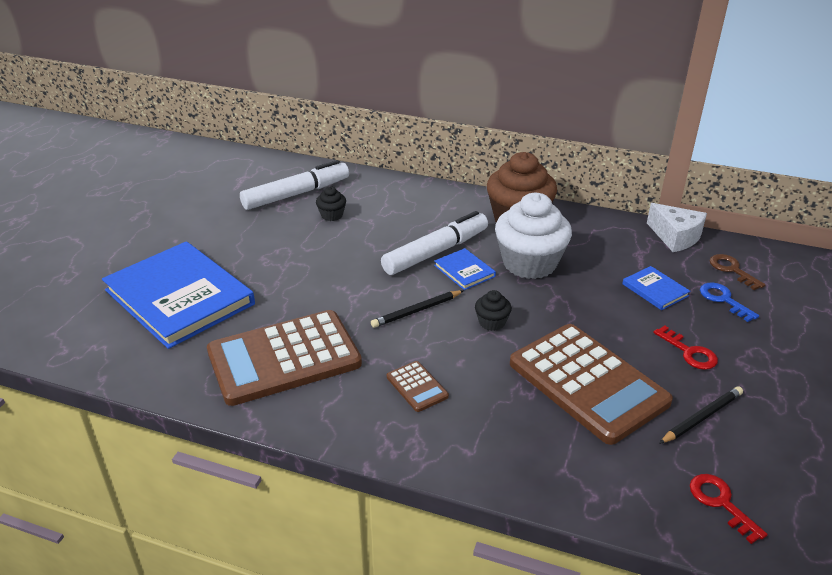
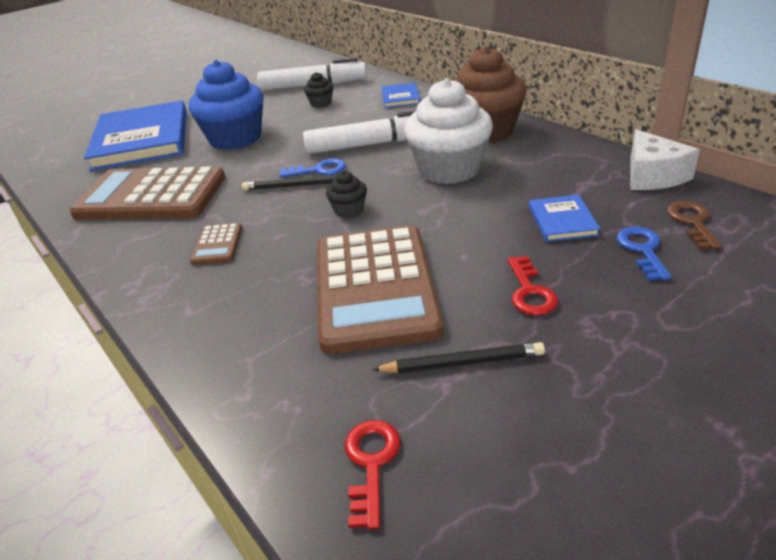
camera: 35 degrees right, 0 degrees up
(290, 273) = (235, 138): none -> blue cupcake
(418, 290) = (318, 170): none -> blue key
(464, 271) = (378, 163): blue book -> blue book (400, 97)

